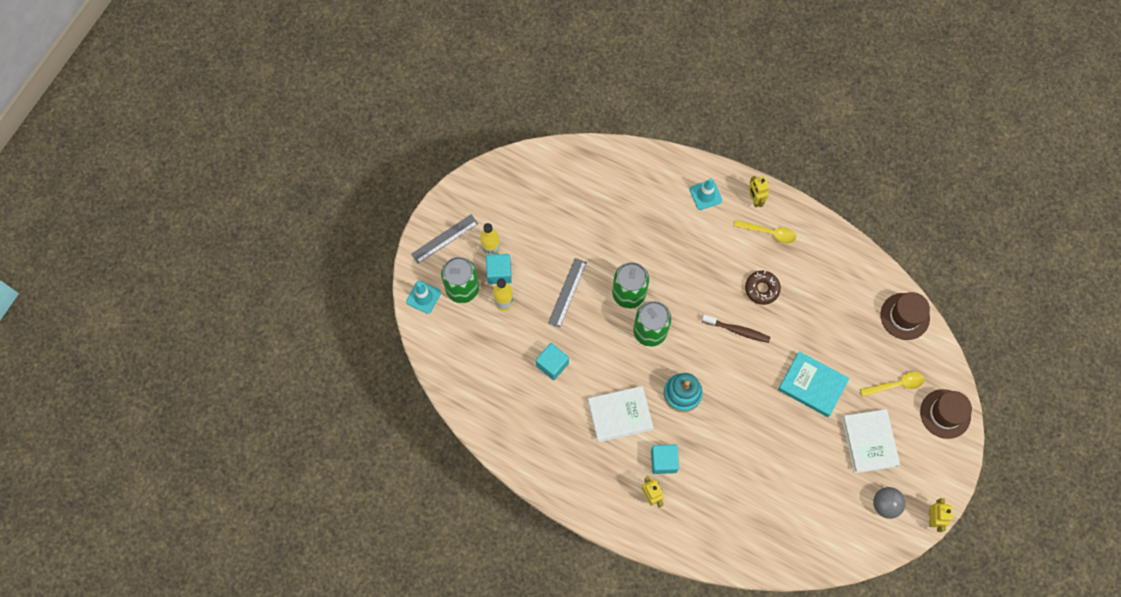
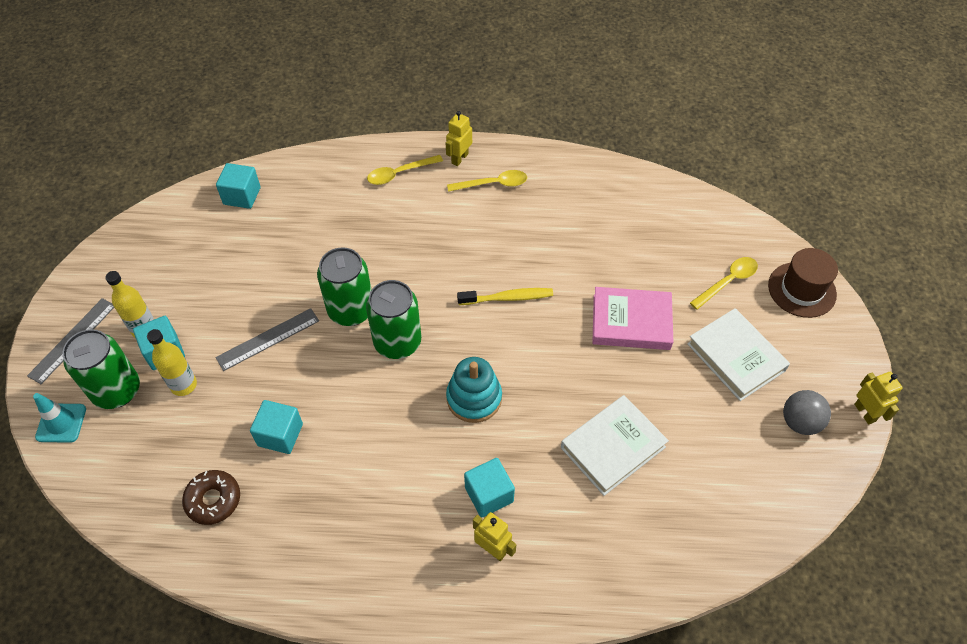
camera: 25 degrees left, 15 degrees down
(567, 292) = (268, 339): grey ruler -> grey ruler turned 60 degrees clockwise
(587, 167) = (242, 196): none -> turquoise cube
(620, 415) = (401, 460): white book -> white book (613, 447)
(705, 195) = (399, 173): turquoise traffic cone -> yellow spoon
(737, 330) = (508, 298): brown toothbrush -> yellow toothbrush
(754, 199) = (459, 158): yellow robot -> yellow robot turned 75 degrees clockwise
(762, 289) = (514, 243): brown donut -> brown donut (213, 500)
(812, 385) = (631, 322): turquoise book -> pink book
(904, 316) = (693, 209): brown hat -> none

